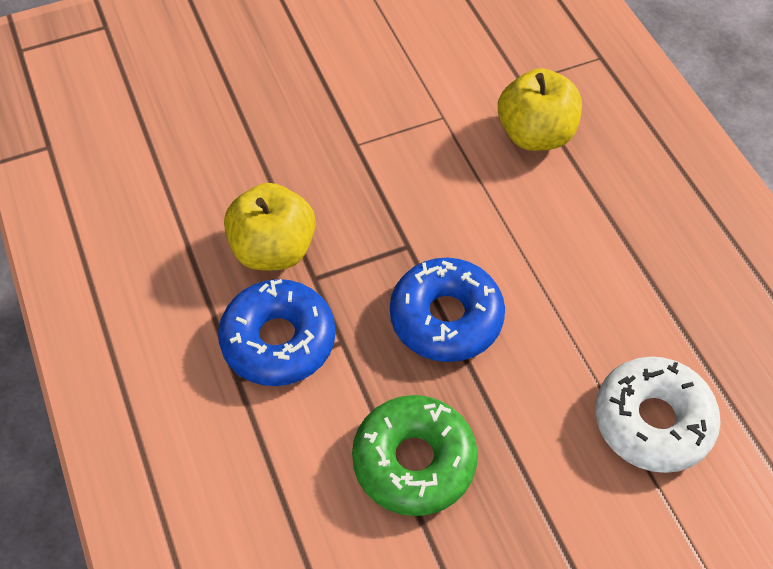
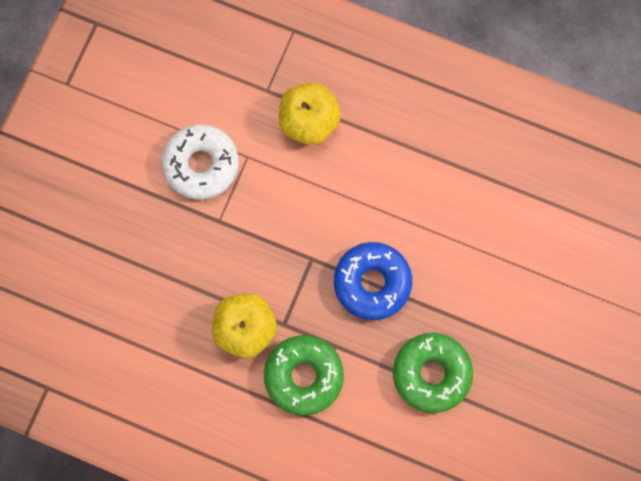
camera: 45 degrees left, 20 degrees up
(278, 340) = (303, 376): blue donut -> green donut
(653, 421) = (518, 245): white donut -> white donut (201, 165)

